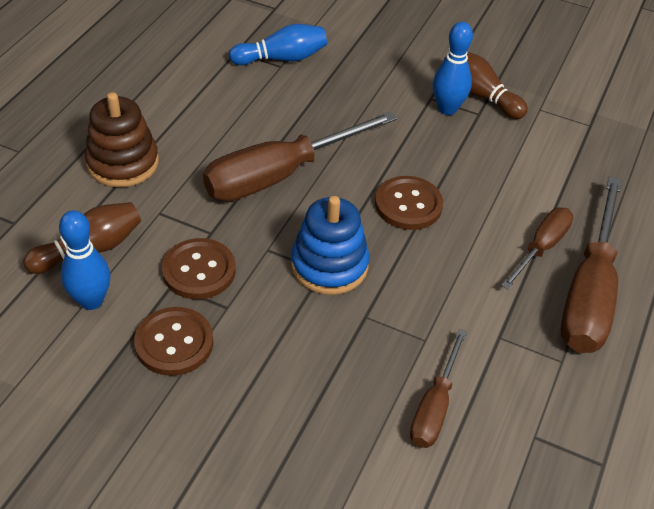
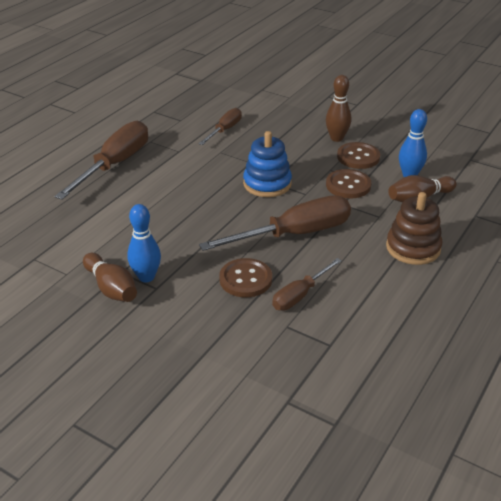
camera: 170 degrees left, 10 degrees down
(210, 397) = (336, 138): none -> brown bowling pin
(282, 58) = (285, 333): blue bowling pin -> none
(408, 205) = (206, 212): brown button -> brown button (245, 279)
(541, 248) = (129, 185): brown screwdriver -> brown screwdriver (300, 295)

